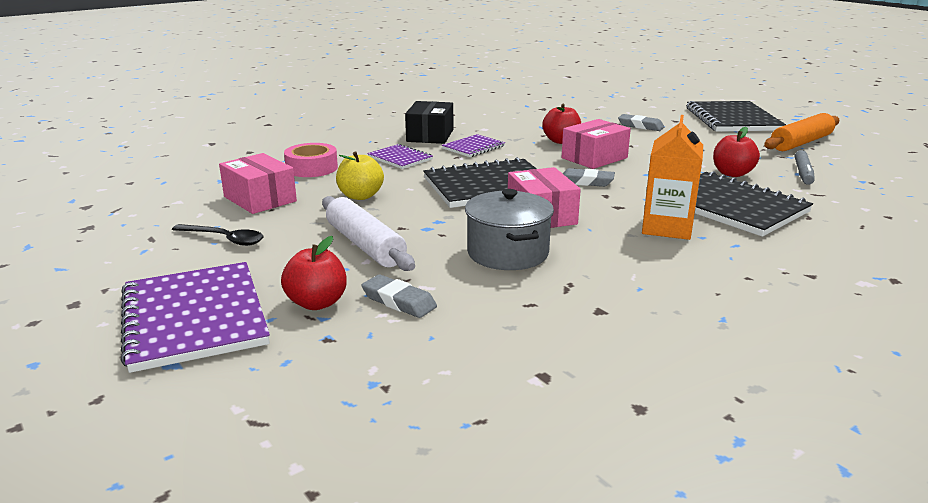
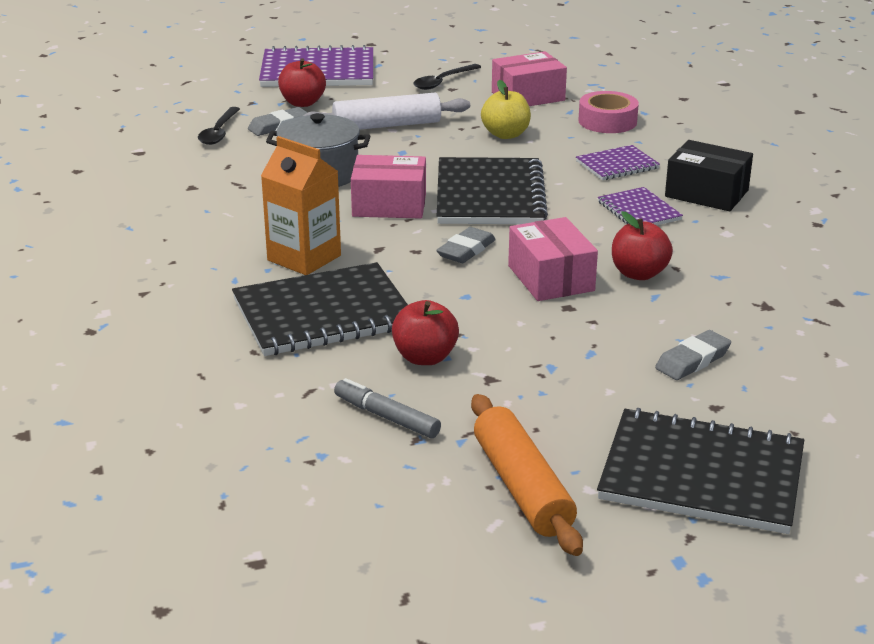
camera: 110 degrees right, 5 degrees up
(441, 335) = (219, 132): none -> black spoon

